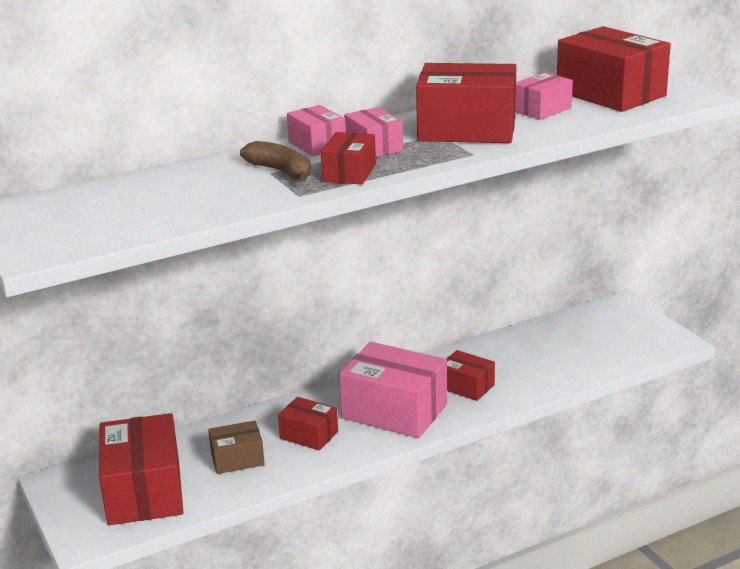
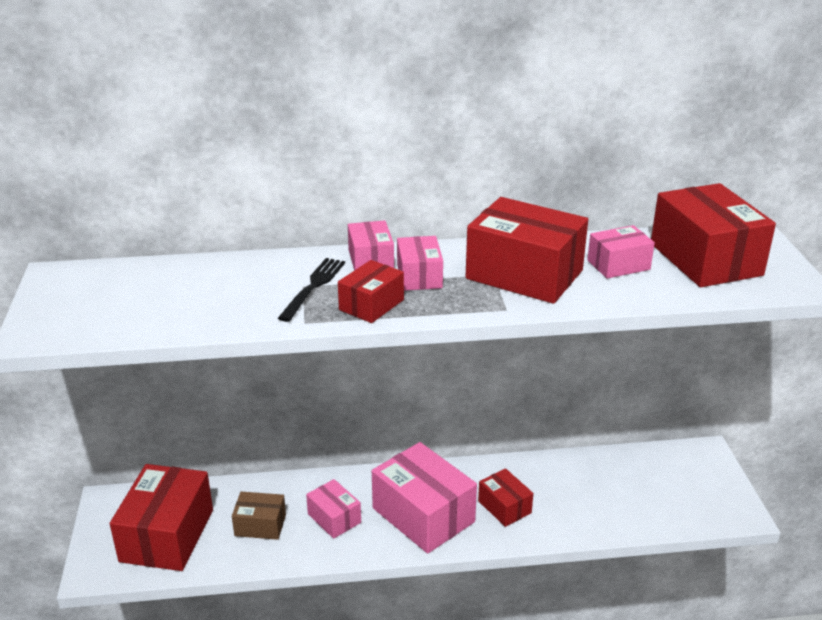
camera: 20 degrees right, 5 degrees up
(281, 171) = (313, 287): brown banana -> black fork
(309, 435) = (334, 518): red box -> pink box

